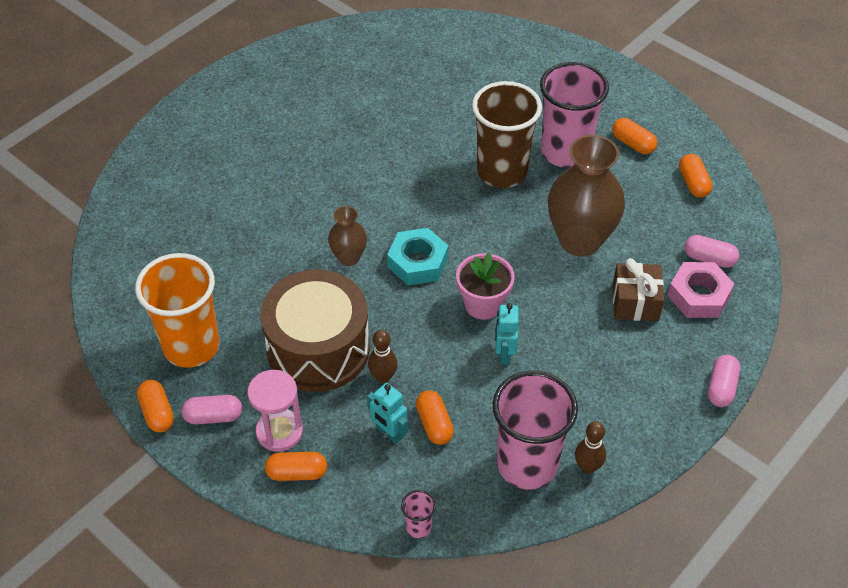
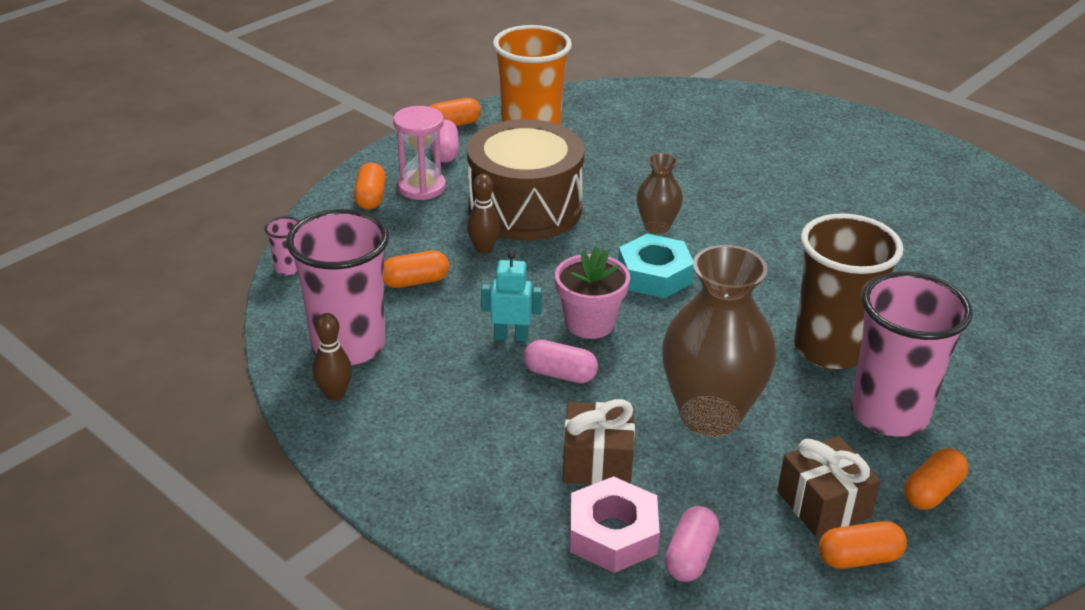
camera: 90 degrees right, 15 degrees down
(389, 433) = (408, 252): turquoise robot -> none
(652, 193) = (824, 504): none -> brown gift
(721, 388) = (438, 537): pink capsule -> pink capsule (560, 374)

